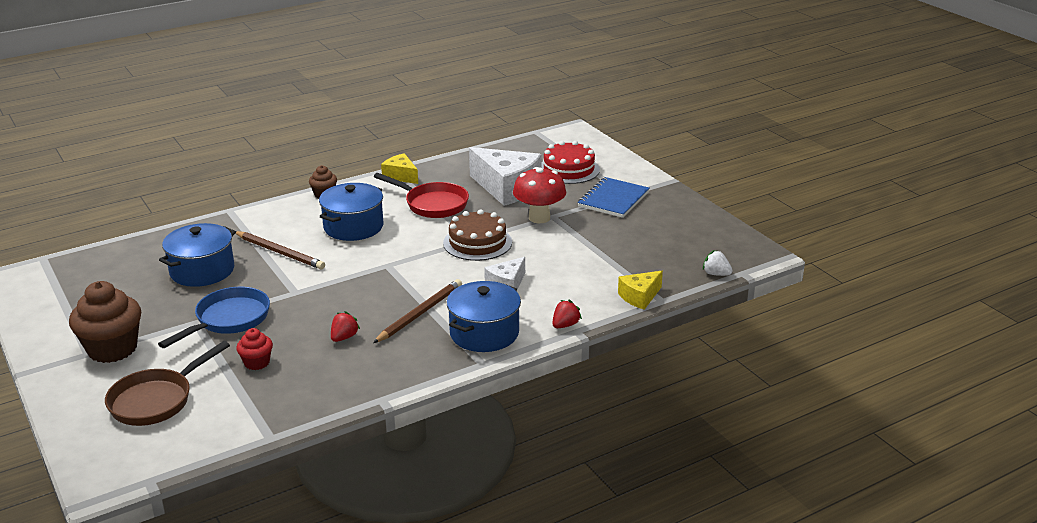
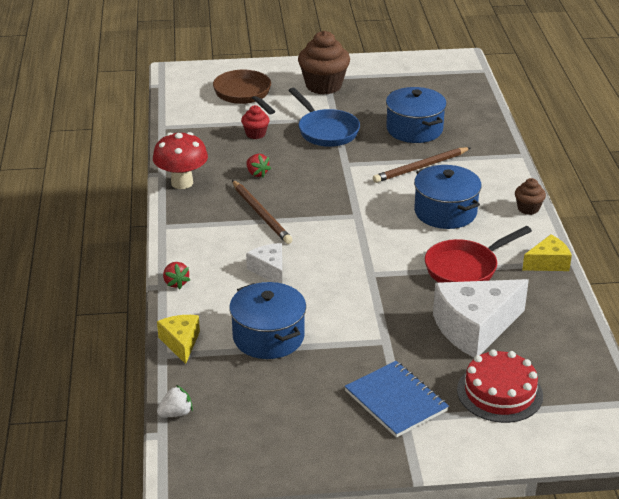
camera: 115 degrees right, 5 degrees up
(477, 242) = (362, 275): brown cake -> none
(484, 333) = (203, 238): blue pot -> blue pot (268, 337)
(539, 218) = (387, 330): red mushroom -> red mushroom (182, 183)

